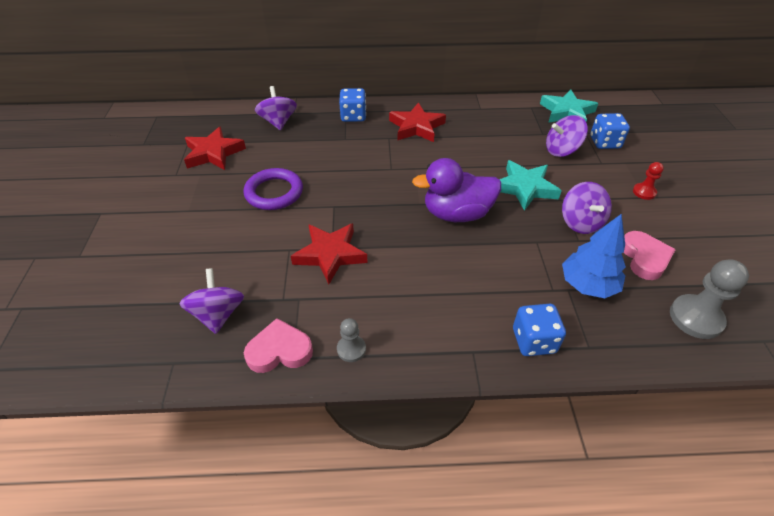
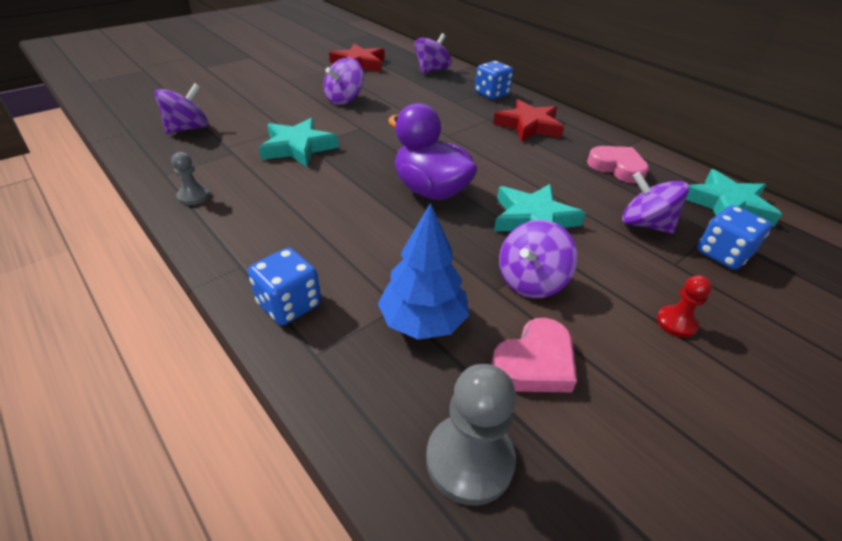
camera: 50 degrees right, 5 degrees down
(274, 192) = (344, 99): purple ring -> purple spinning top
(279, 350) = (168, 165): pink heart -> pink heart (617, 167)
(330, 254) = (298, 147): red star -> turquoise star

